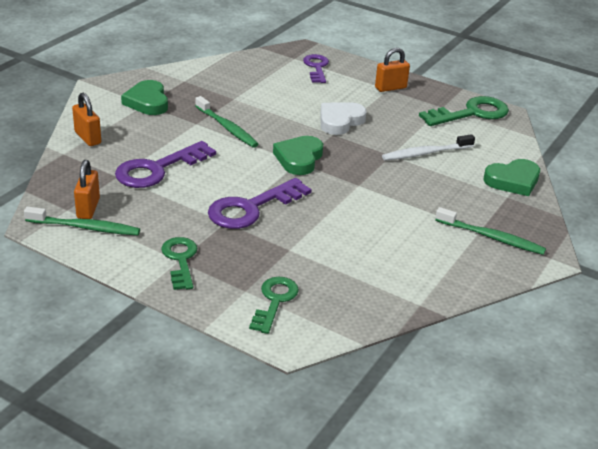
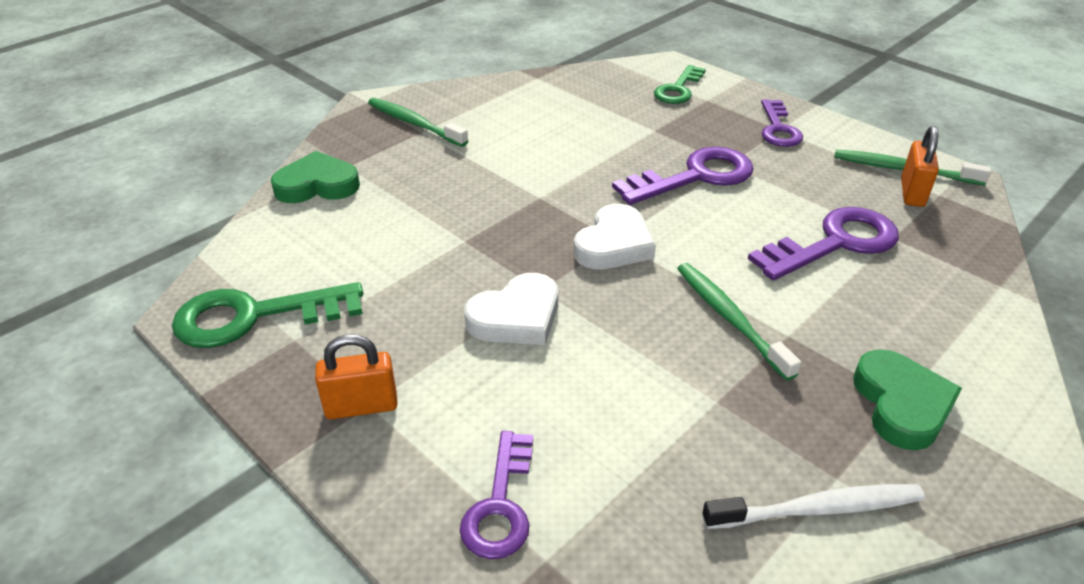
camera: 165 degrees left, 5 degrees up
(87, 138) = (977, 315): orange padlock -> none
(180, 260) = (778, 129): green key -> purple key
(299, 158) = (614, 244): green heart -> white heart
(425, 153) = (408, 238): white toothbrush -> white toothbrush (818, 509)

